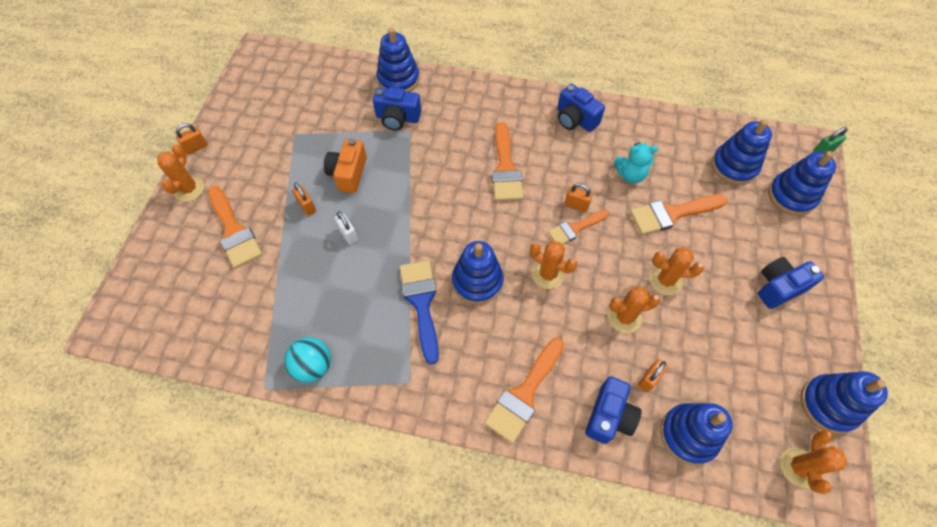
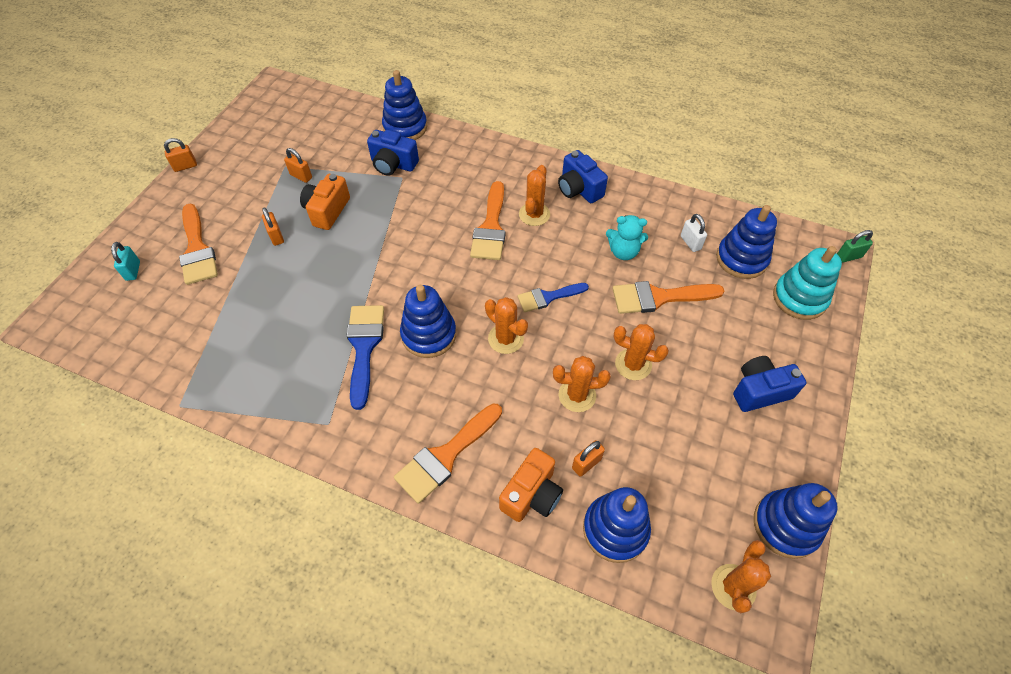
camera: 10 degrees right, 5 degrees down
(177, 262) = (133, 271): none -> turquoise padlock
(189, 189) = (166, 204): orange cactus -> orange cactus (534, 214)
(313, 366) = (235, 391): turquoise ball -> none
(348, 234) = (309, 269): white padlock -> white padlock (690, 243)
(575, 228) = (548, 297): orange brush -> blue brush
(576, 205) = (556, 274): orange padlock -> orange padlock (301, 176)
(609, 416) = (532, 494): blue camera -> orange camera
(791, 196) = (799, 298): blue stacking toy -> turquoise stacking toy

